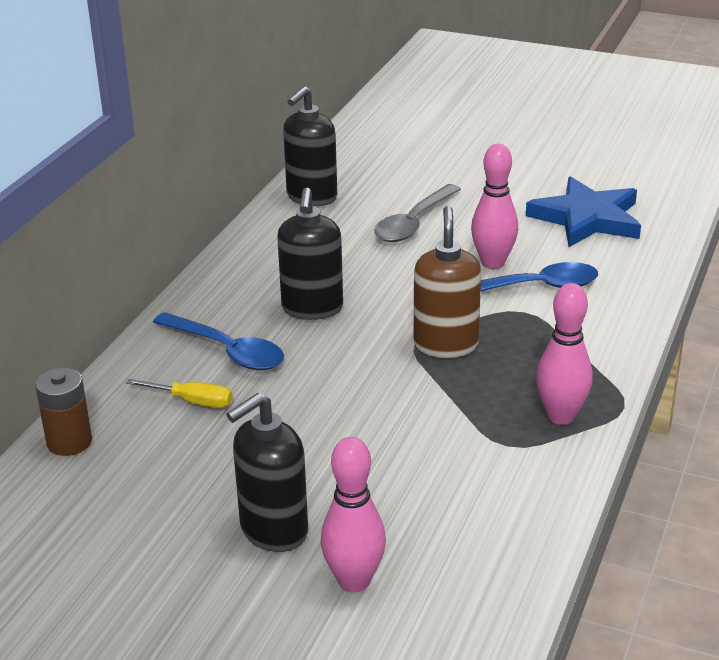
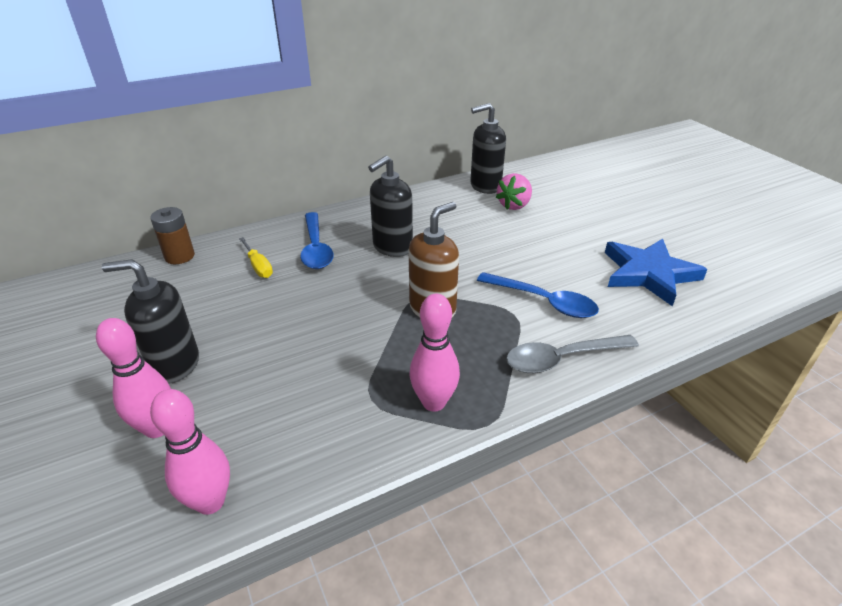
camera: 40 degrees right, 5 degrees up
(374, 205) = (514, 205): none -> pink strawberry
(414, 222) = (523, 225): grey spoon -> grey spoon (562, 358)
(493, 263) = (539, 272): pink bowling pin -> pink bowling pin (210, 502)

